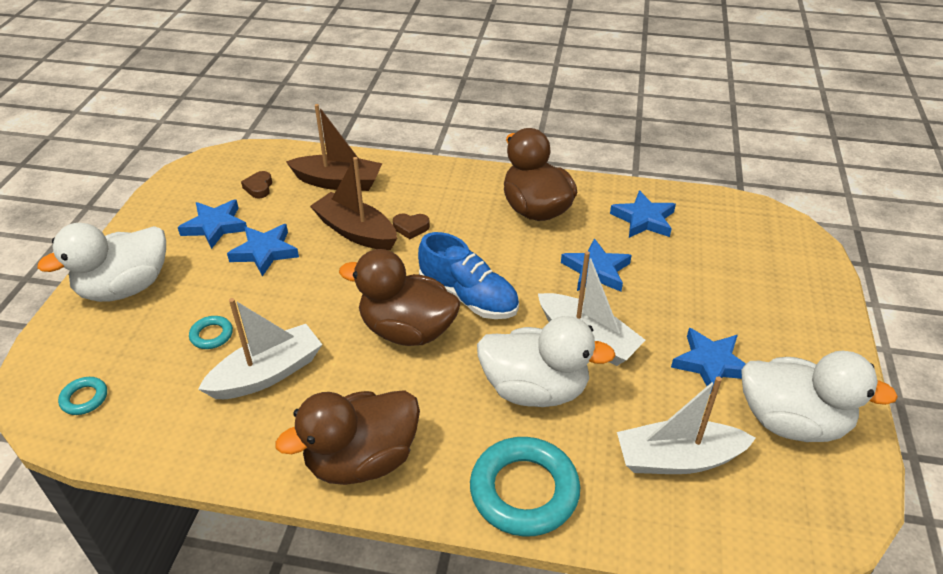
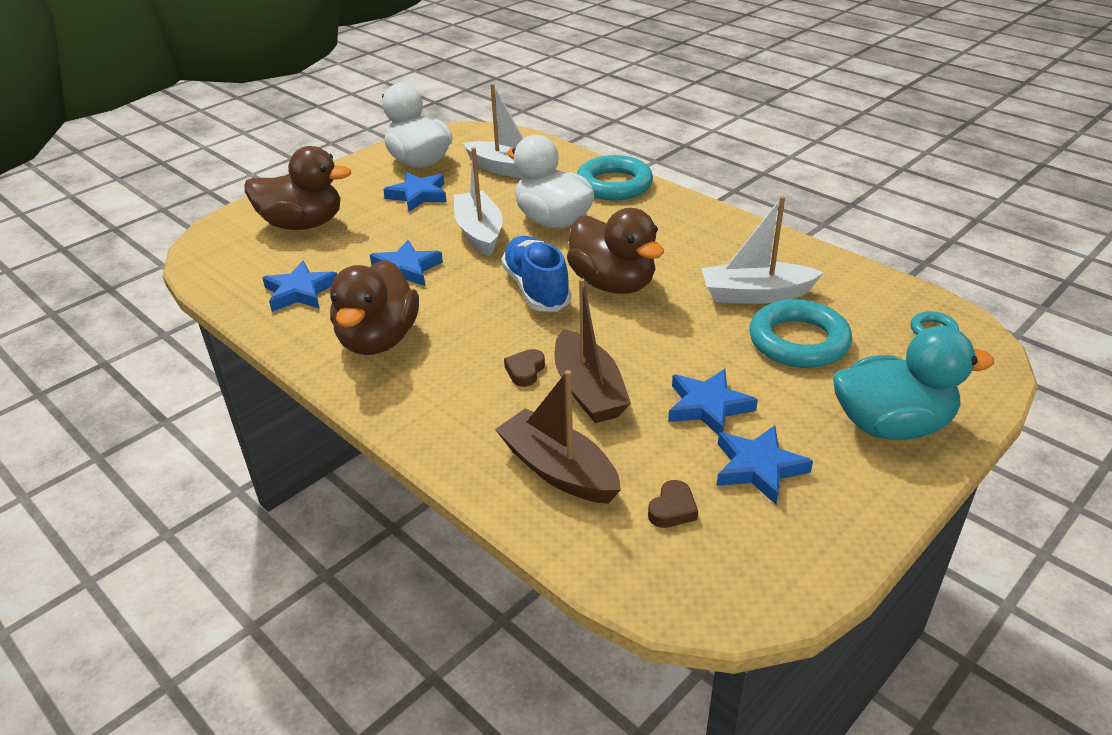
camera: 145 degrees left, 5 degrees down
(125, 288) = (891, 425): white duck -> turquoise duck
(211, 335) = (798, 341): turquoise ring -> turquoise ring, size x2.15
(362, 460) = (708, 226): brown duck -> brown duck (303, 224)
(411, 228) = (525, 371): brown heart -> brown heart turned 105 degrees counterclockwise

